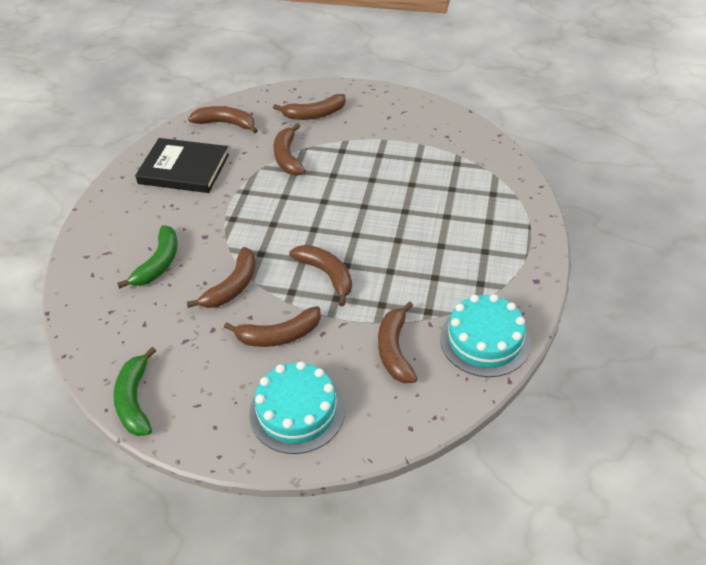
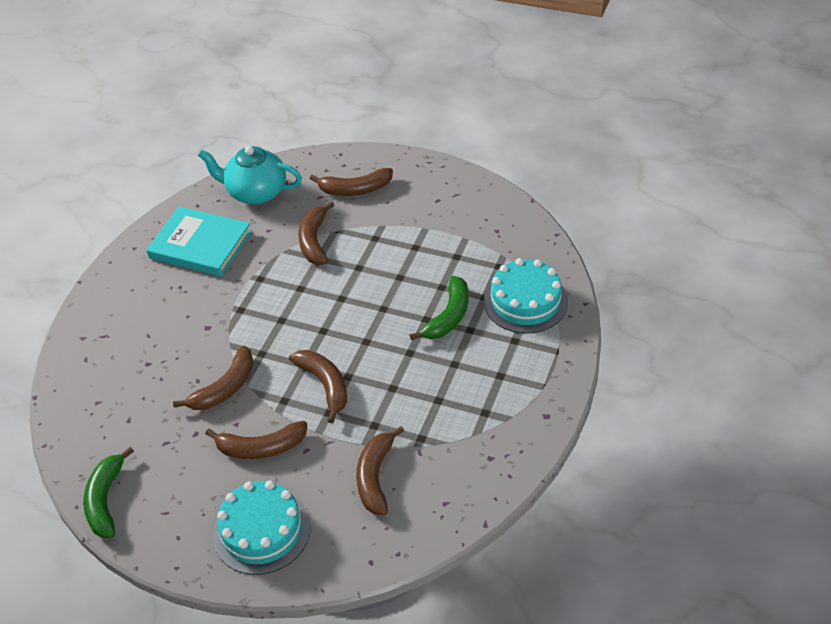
camera: 10 degrees right, 0 degrees up
(159, 263) = (155, 353): green banana -> green banana (449, 316)
(184, 169) = (200, 245): black book -> turquoise book
(226, 123) = (256, 192): brown banana -> turquoise teapot
(484, 340) = (472, 477): turquoise cake -> turquoise cake (525, 301)

